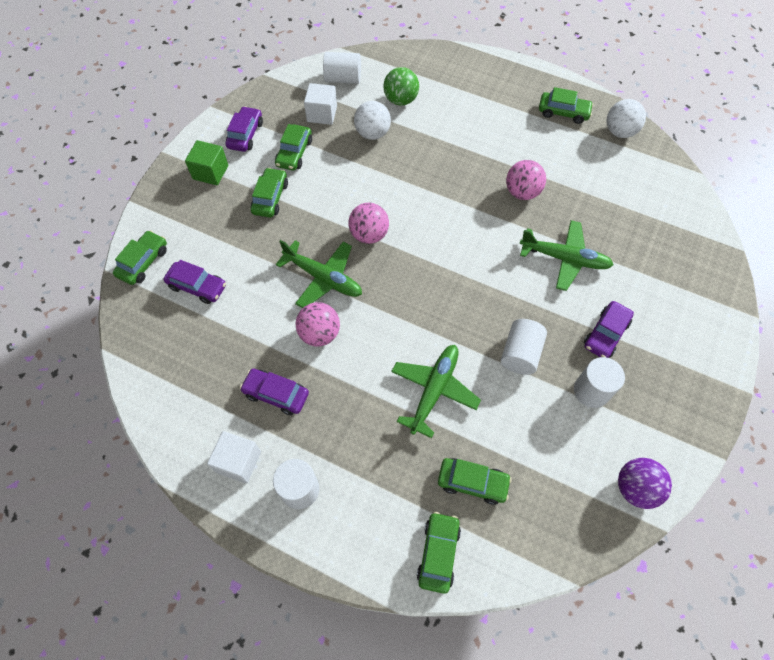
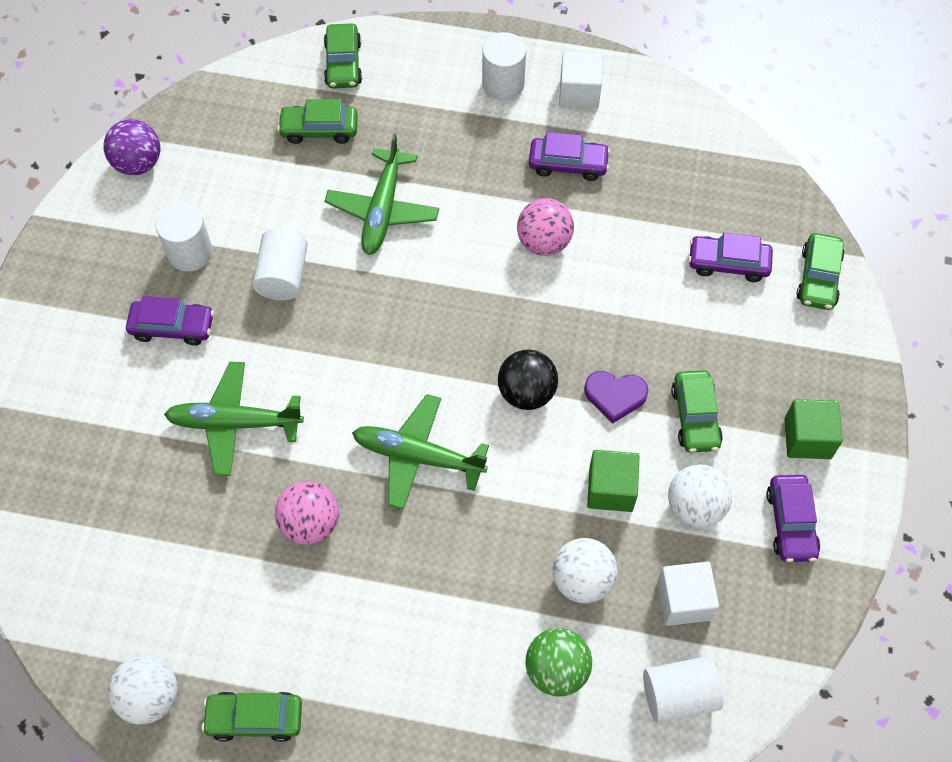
camera: 165 degrees right, 0 degrees up
(294, 153) = (695, 507): green car -> white ball
(314, 220) = (615, 396): none -> purple heart
(323, 278) = (568, 313): green plane -> green plane (418, 456)
(338, 171) = (611, 489): none -> green cube
(369, 234) = (526, 392): pink ball -> black ball
(606, 334) = (172, 327): purple car -> purple car turned 75 degrees clockwise

